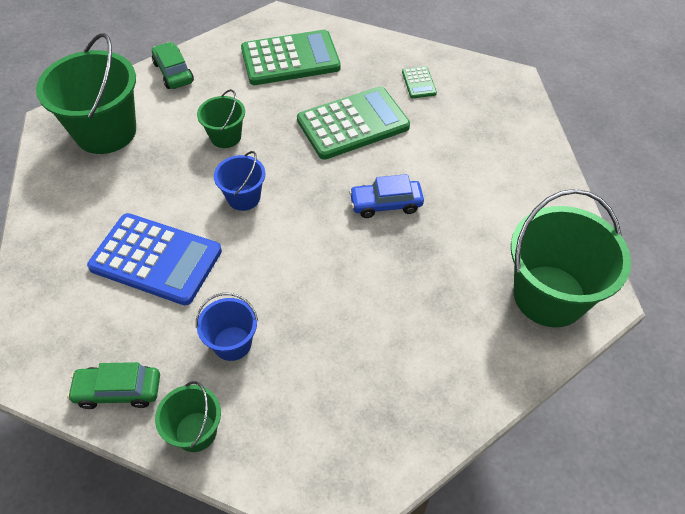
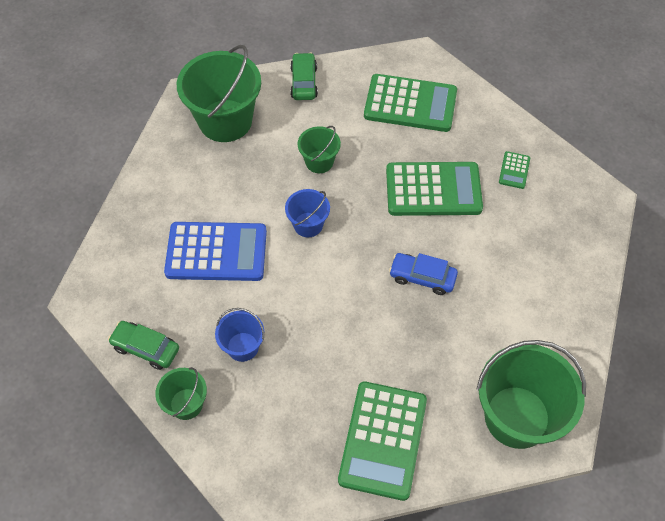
camera: 25 degrees right, 5 degrees up
(156, 259) = (216, 252): blue calculator -> blue calculator turned 45 degrees counterclockwise
(433, 375) = (382, 440): none -> green calculator

